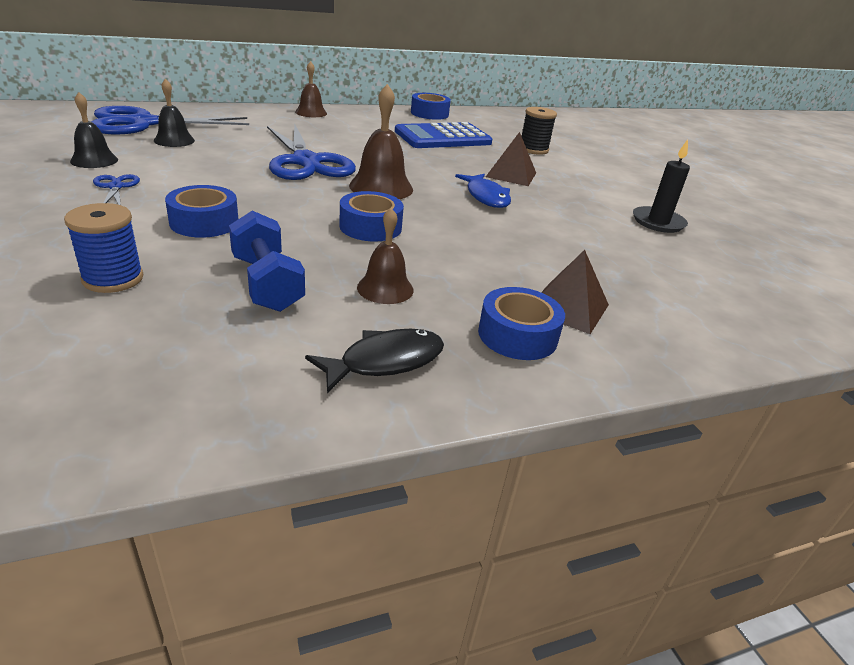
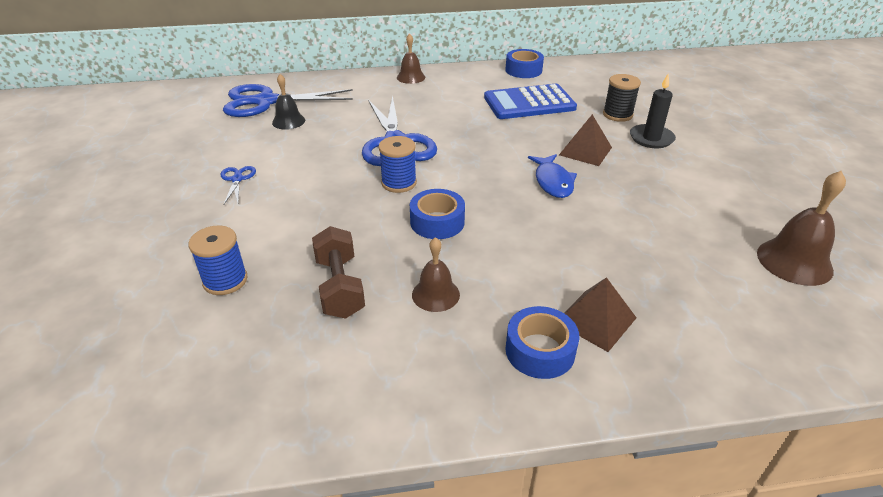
camera: 15 degrees right, 5 degrees up
(94, 160) = (224, 149): black bell -> none
(204, 222) = (300, 218): blue tape -> none
(267, 283) = (340, 287): blue dumbbell -> brown dumbbell
(318, 194) = (399, 183): none -> blue spool
(381, 187) = (456, 172): brown bell -> brown bell (794, 261)
(385, 361) = (419, 374): black fish -> none
(658, 222) = (722, 212): black candle -> black candle (651, 138)

